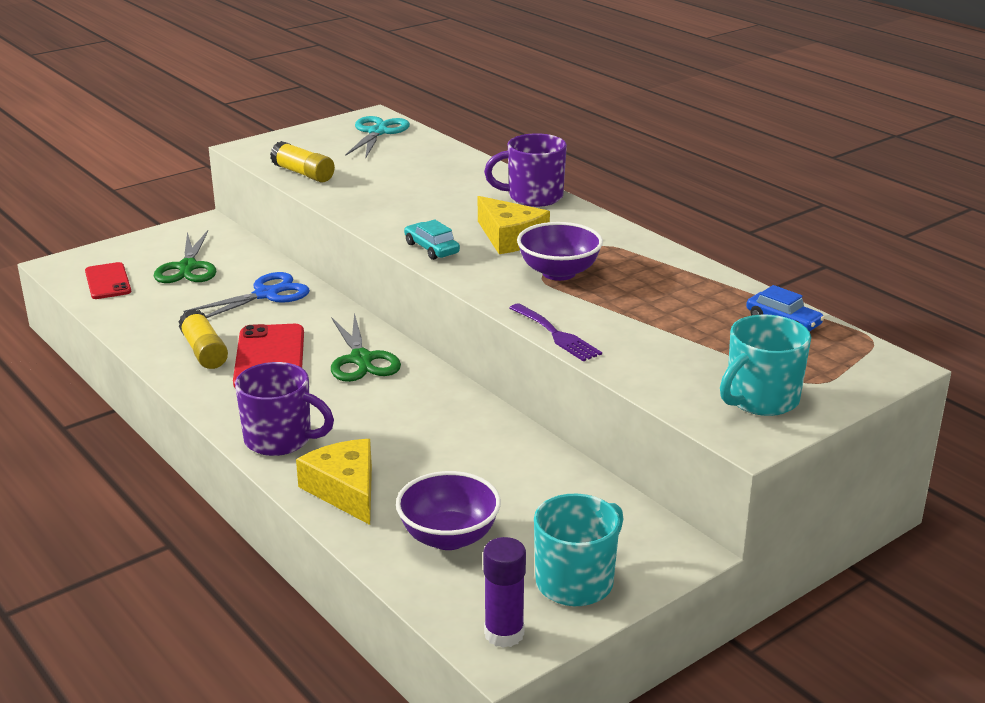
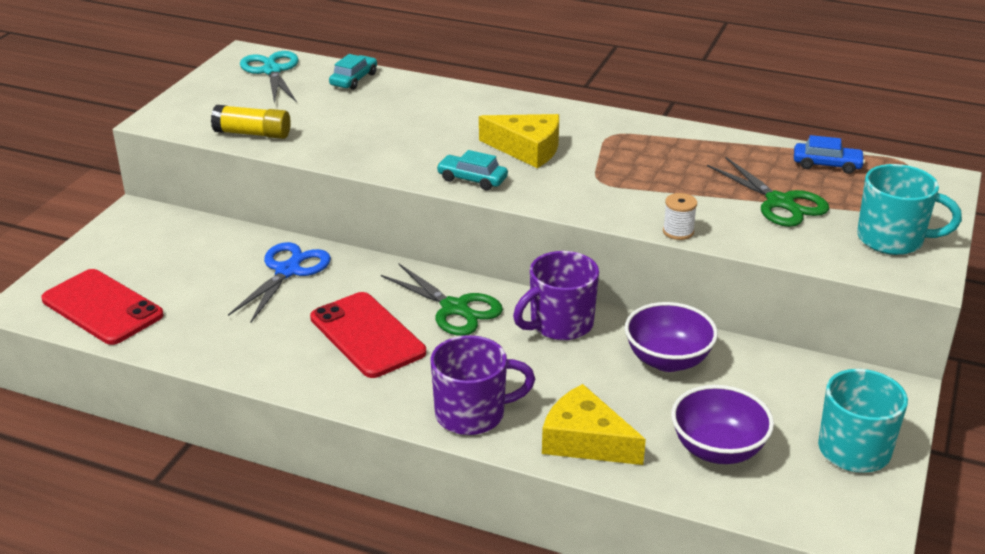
camera: 30 degrees left, 5 degrees up
(107, 281) = (102, 307): red phone -> red phone, size x1.53
(187, 267) = (172, 266): green scissors -> green scissors (780, 202)
(204, 351) = (295, 350): yellow glue stick -> none
(435, 152) = (354, 79): none -> turquoise car
(504, 634) = (853, 517): purple glue stick -> none
(533, 197) = (498, 103): purple mug -> purple mug (560, 324)
(556, 335) = (678, 232): purple fork -> white spool
(559, 273) = (608, 172): purple bowl -> purple bowl (667, 360)
(761, 399) = (892, 239): turquoise mug -> turquoise mug turned 90 degrees counterclockwise

